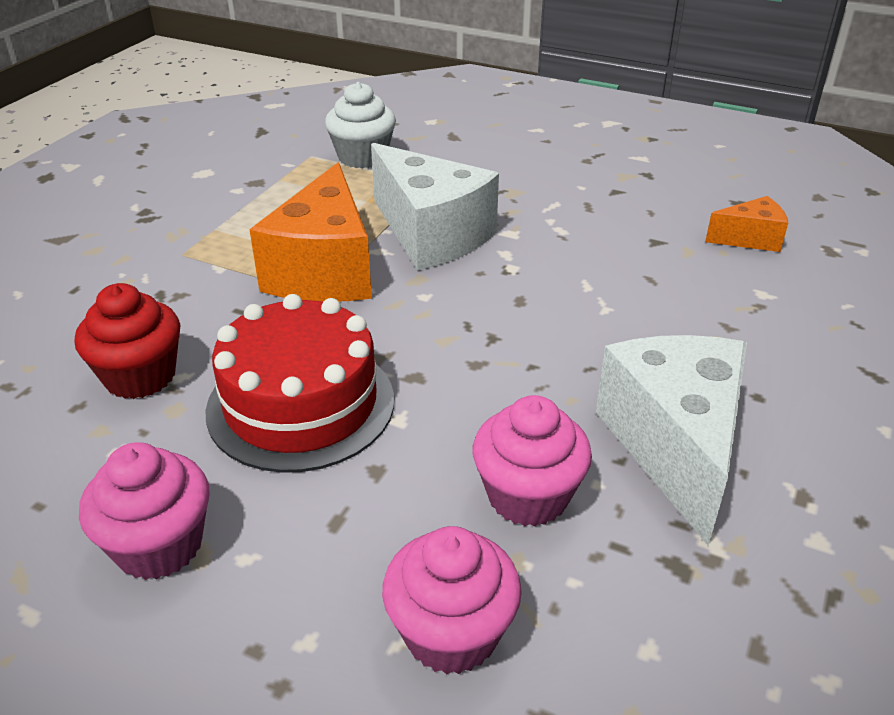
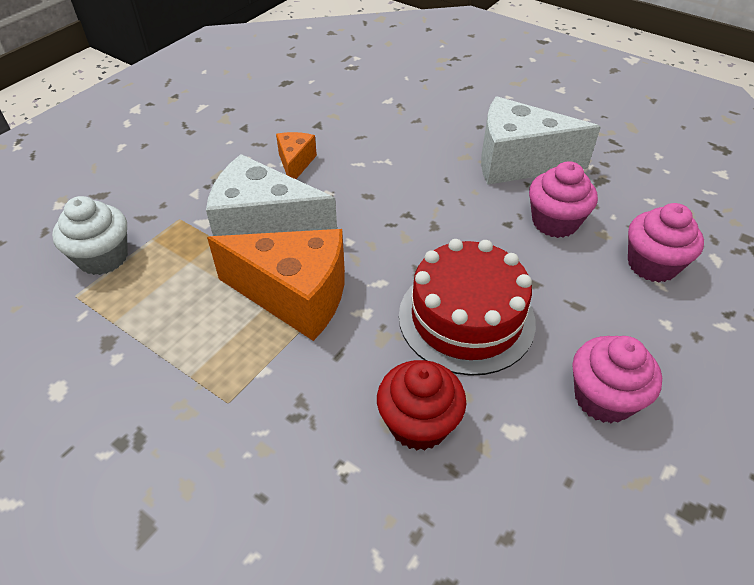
camera: 80 degrees left, 10 degrees up
(431, 234) = (264, 228): white cheese -> white cheese turned 135 degrees counterclockwise
(750, 239) = (329, 90): orange cheese -> orange cheese (295, 163)

